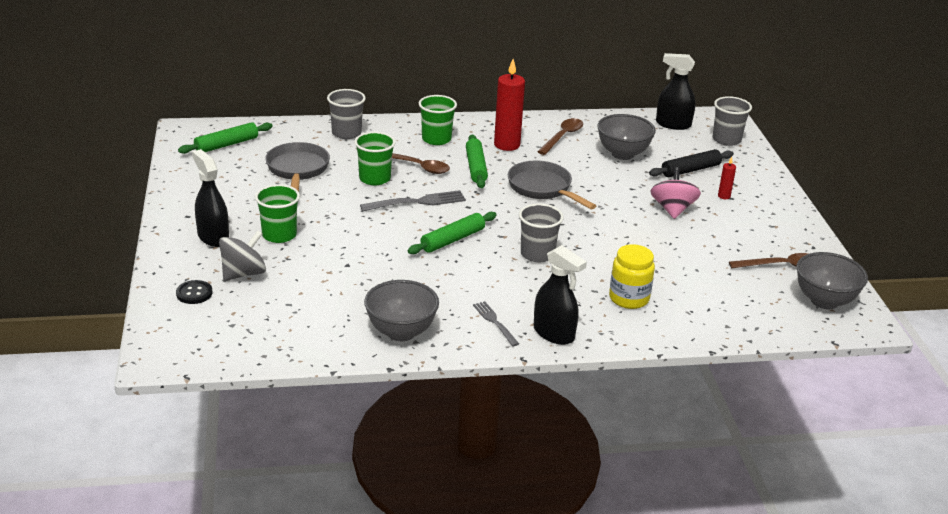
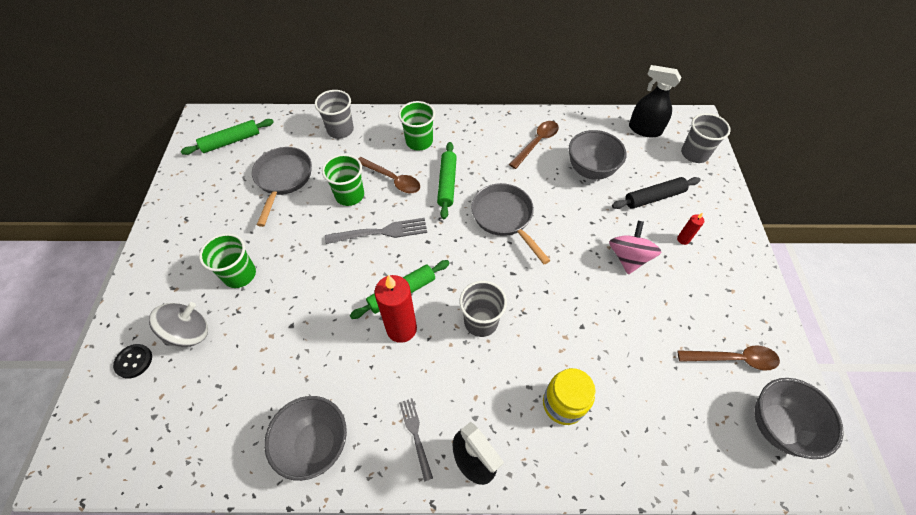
camera: 10 degrees right, 25 degrees up
(213, 237) = (179, 273): black spray bottle -> none
(507, 145) = (482, 152): red candle -> red candle (401, 329)

